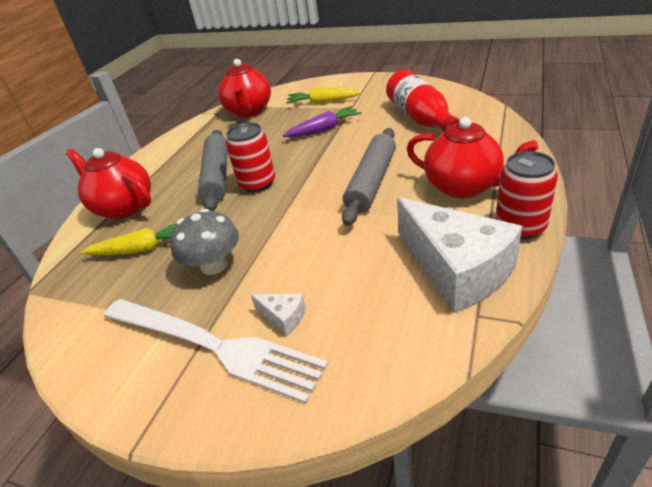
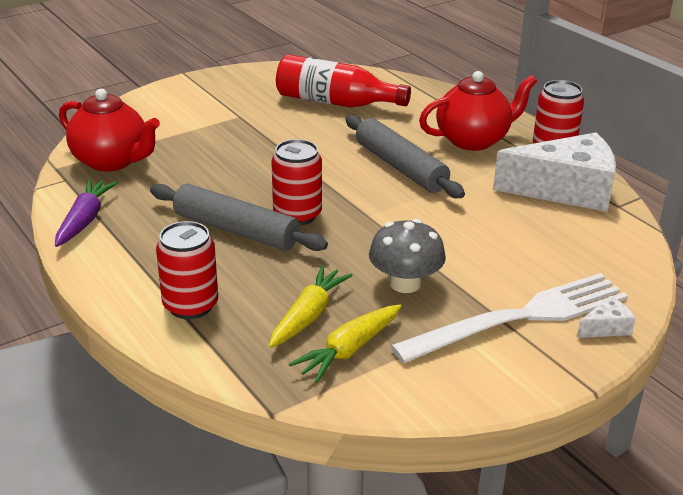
camera: 60 degrees left, 5 degrees down
(123, 207) = (190, 305): red teapot -> red can
(283, 317) = (526, 275): white cheese -> white cheese (606, 328)
(322, 102) = (193, 121): yellow carrot -> yellow carrot (349, 350)
(324, 129) = (256, 145): purple carrot -> purple carrot (84, 220)

